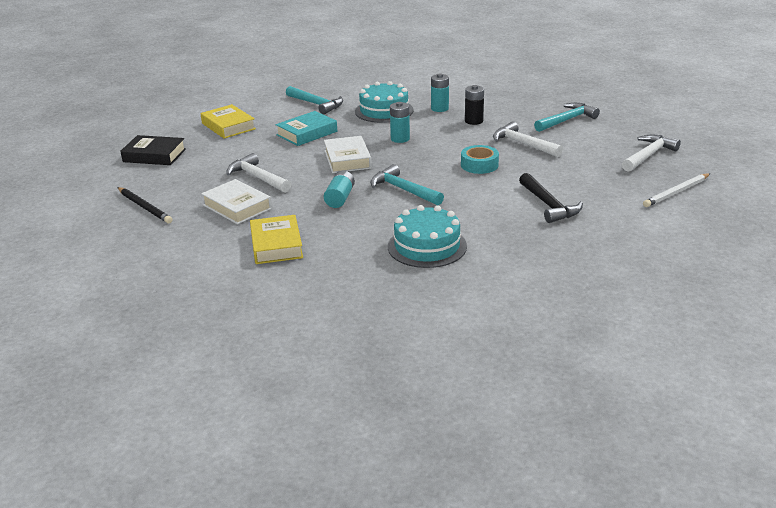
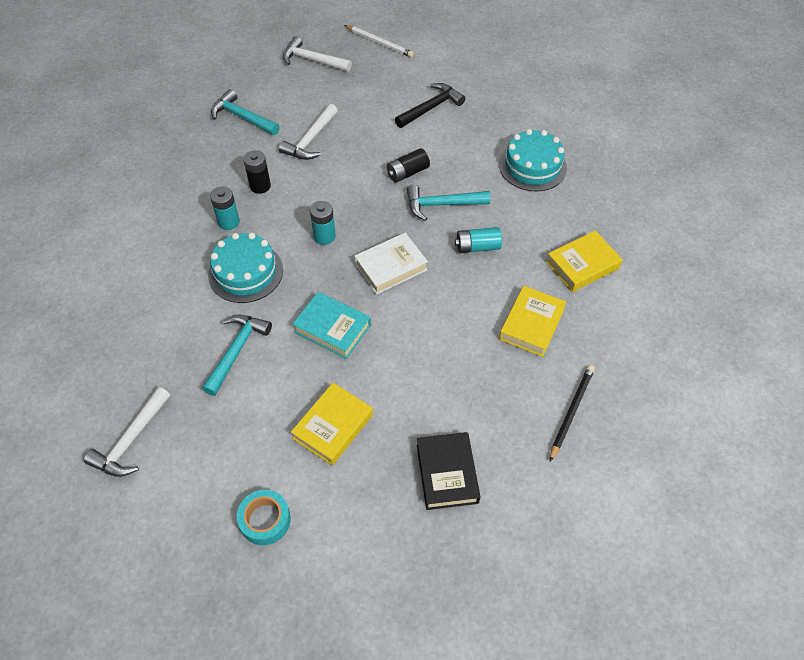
camera: 110 degrees left, 25 degrees up
(237, 207) = (531, 324): white book -> yellow book
(257, 177) = (462, 333): white hammer -> white hammer (131, 440)
(403, 190) = (441, 205): turquoise hammer -> turquoise hammer turned 60 degrees clockwise
(455, 180) = (407, 173): none -> black battery
(479, 165) = (369, 162): turquoise tape -> turquoise tape (265, 520)

